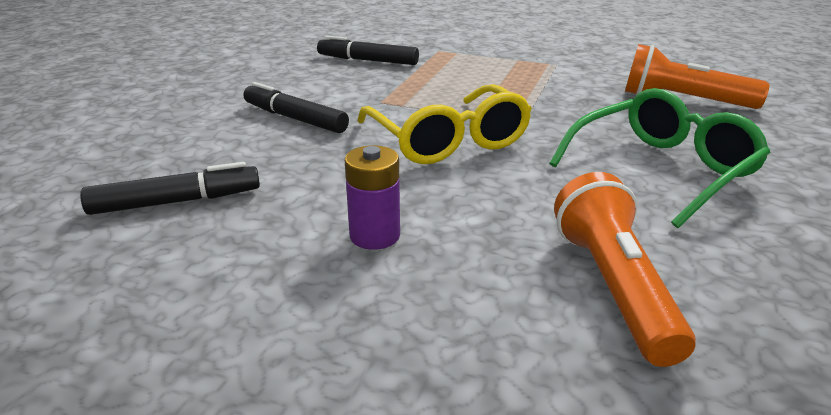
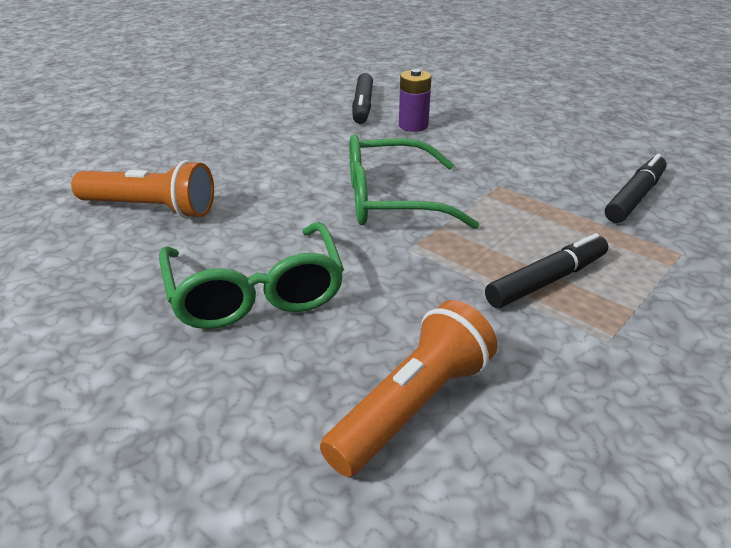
camera: 110 degrees right, 5 degrees up
(294, 118) = (473, 146): black marker -> black marker (546, 280)
(375, 235) = (276, 151): purple battery -> purple battery (413, 126)
(448, 141) = (390, 200): yellow glasses -> green glasses

